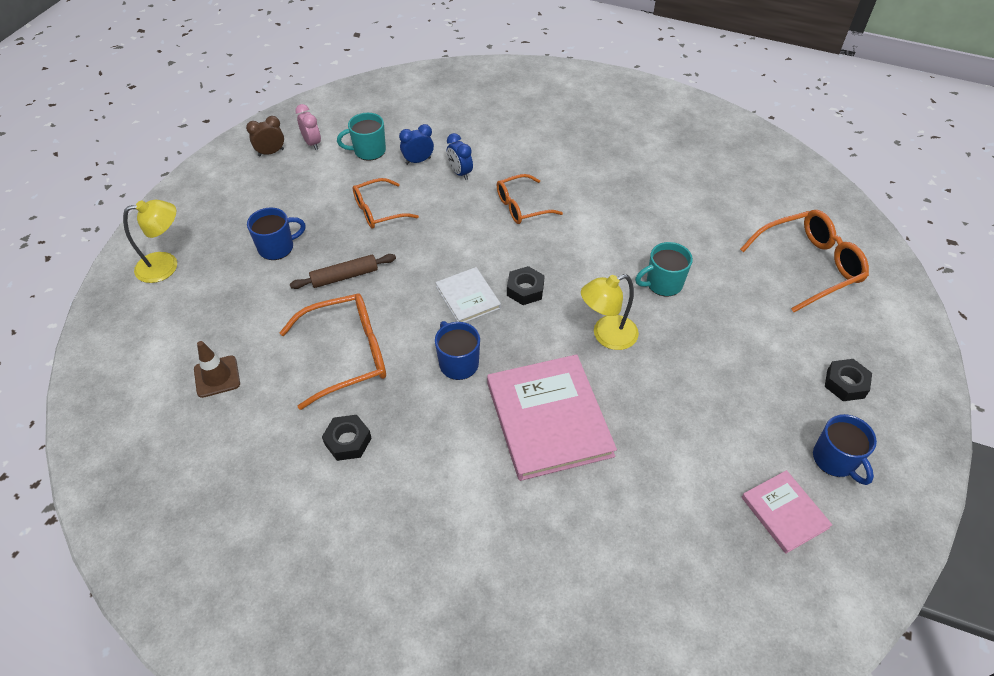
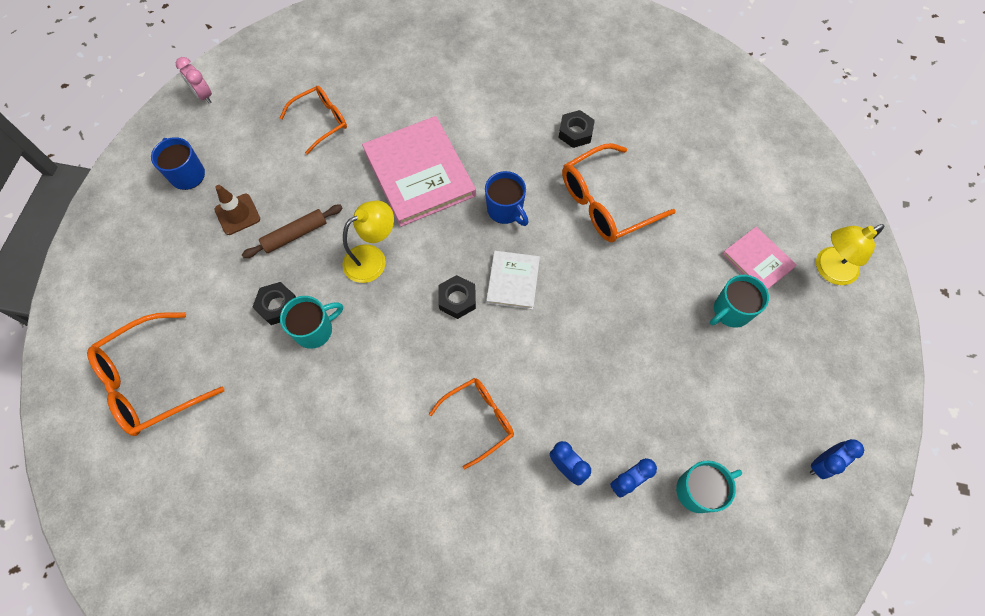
camera: 170 degrees right, 15 degrees up
(217, 376) = (707, 167): brown traffic cone -> brown traffic cone (237, 214)
(271, 152) = (822, 464): brown clock -> blue clock
(277, 247) = (730, 311): blue mug -> turquoise mug
(312, 143) = (778, 492): pink clock -> pink clock (203, 95)
(344, 276) = (644, 286): brown rolling pin -> brown rolling pin (295, 235)
(379, 211) = (644, 384): orange glasses -> orange glasses (320, 122)
(468, 297) = (513, 281): white book -> white book turned 45 degrees clockwise
(784, 512) = (238, 131): pink book -> pink book (757, 261)
(845, 383) = (157, 243): black nut -> black nut (277, 306)

